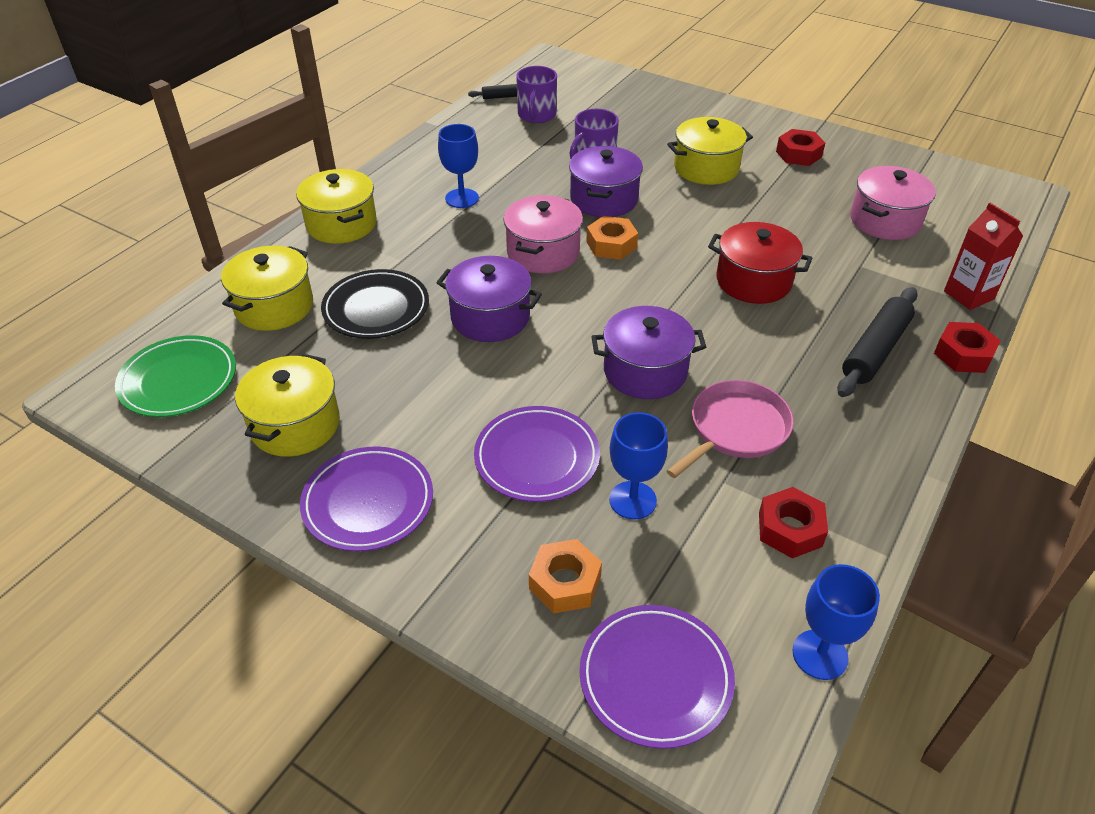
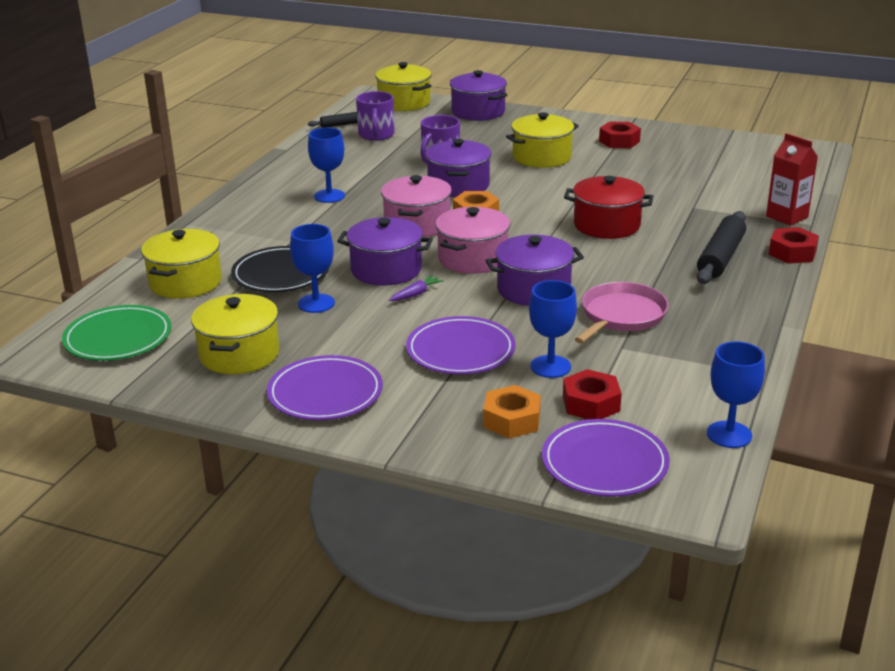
camera: 10 degrees left, 15 degrees down
(341, 224) = (224, 223): yellow pot -> yellow pot (404, 103)
(400, 358) = (316, 303): none -> blue goblet
(512, 359) = (416, 294): none -> purple carrot
(654, 94) = (478, 112): none -> purple pot
(790, 529) = (684, 368): red nut -> red nut (591, 403)
(885, 221) = (705, 177): pink pot -> pink pot (473, 258)

